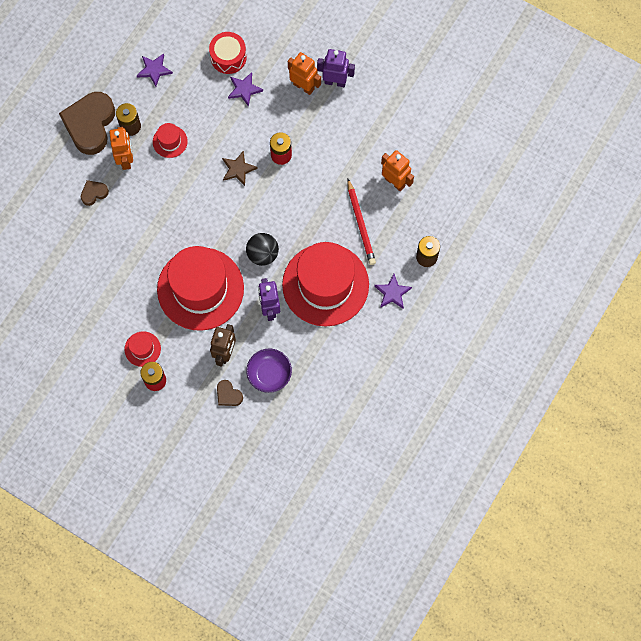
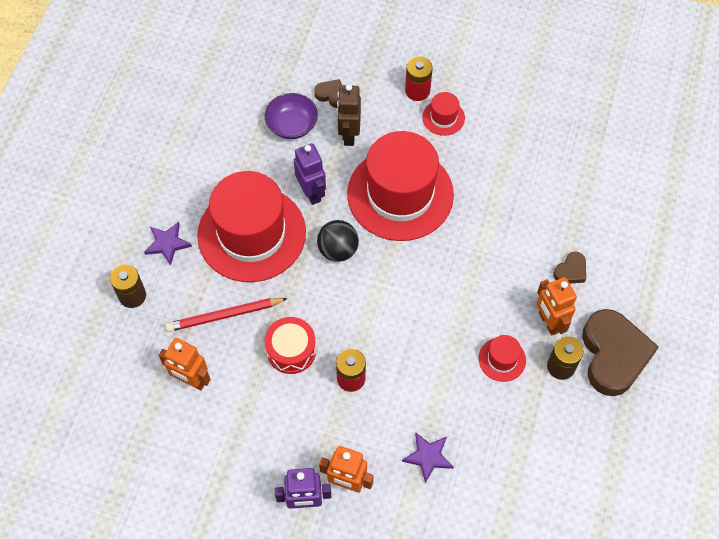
camera: 165 degrees right, 10 degrees down
(154, 70) = (561, 453): purple star -> none
(228, 57) = (466, 499): red drum -> red drum (291, 350)
(238, 169) = (401, 345): brown star -> none
(360, 224) = (224, 315): red pencil -> red pencil turned 75 degrees counterclockwise

